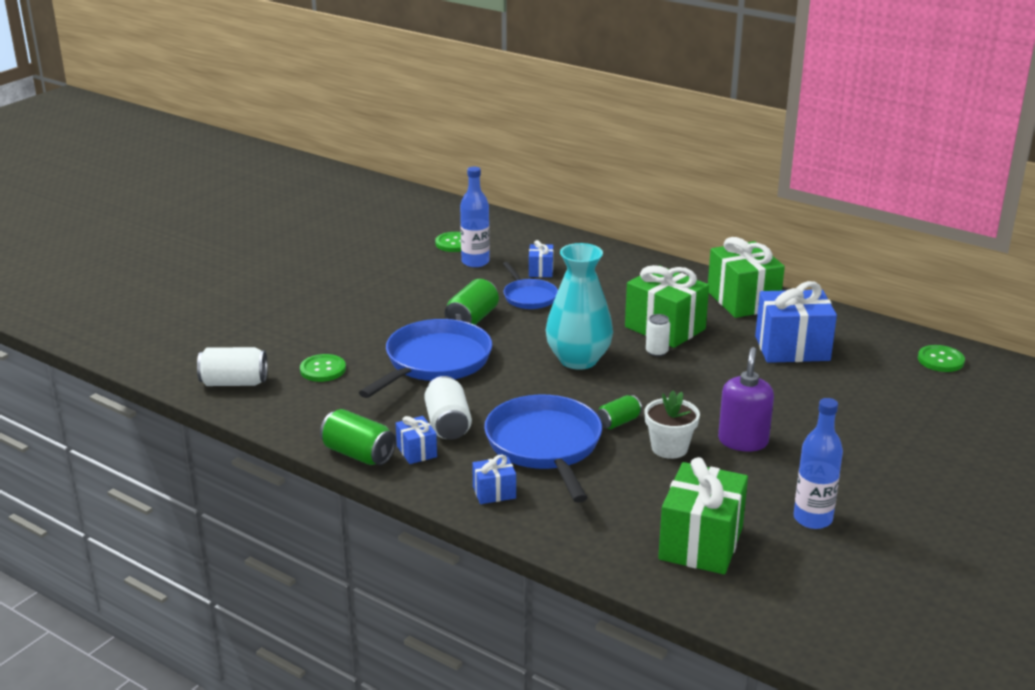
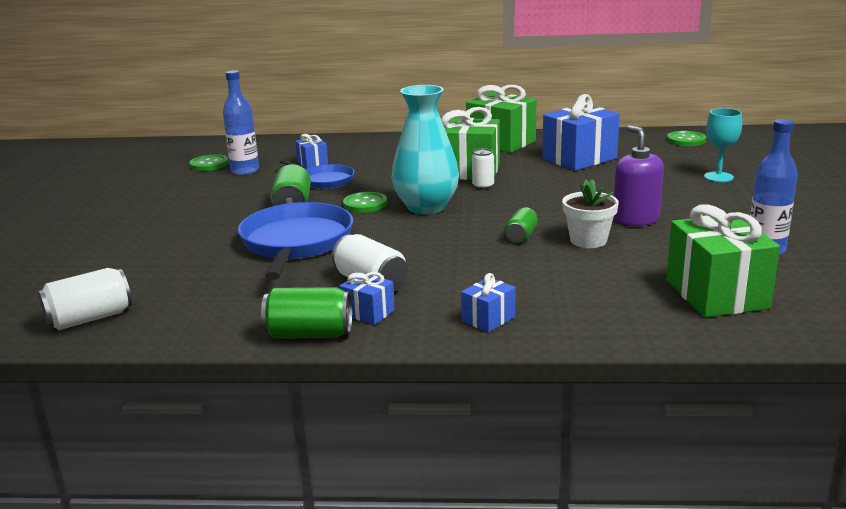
camera: 30 degrees left, 5 degrees down
(323, 369) = (184, 280): green button -> green button (365, 204)
(545, 446) = (483, 270): blue pan -> none
(899, 420) = (718, 177): none -> turquoise goblet

